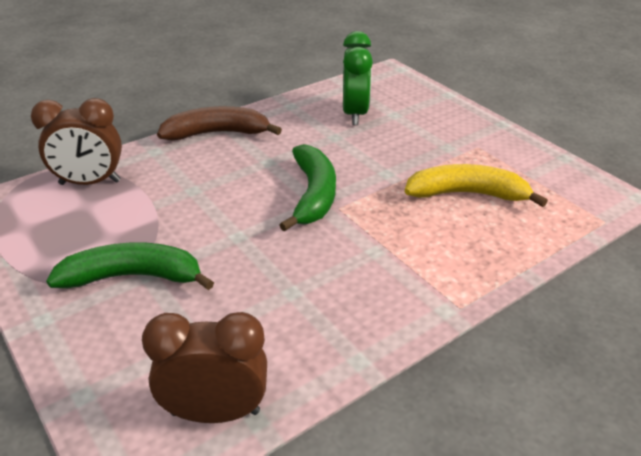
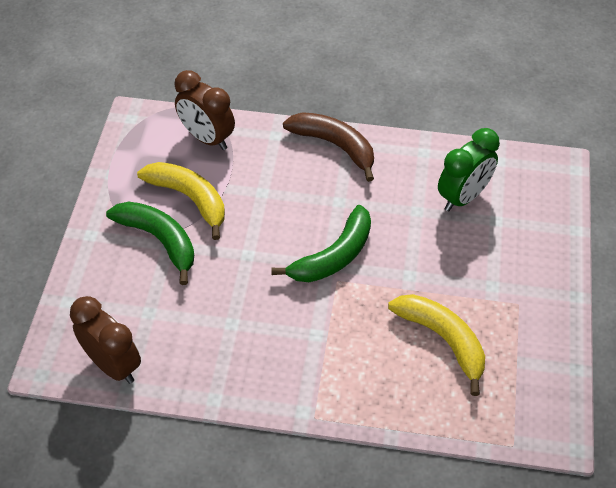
camera: 45 degrees right, 15 degrees up
(127, 230) = (190, 199): none -> yellow banana

